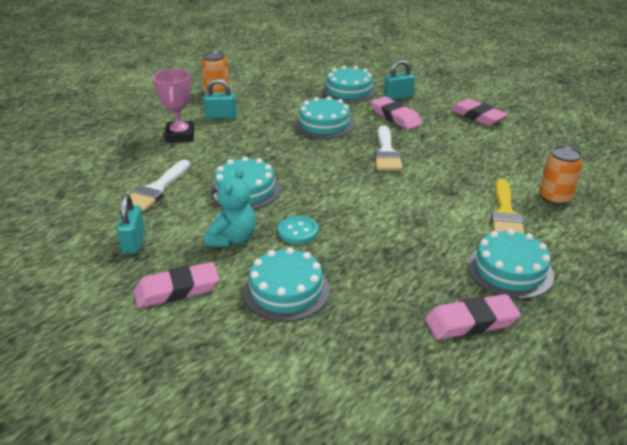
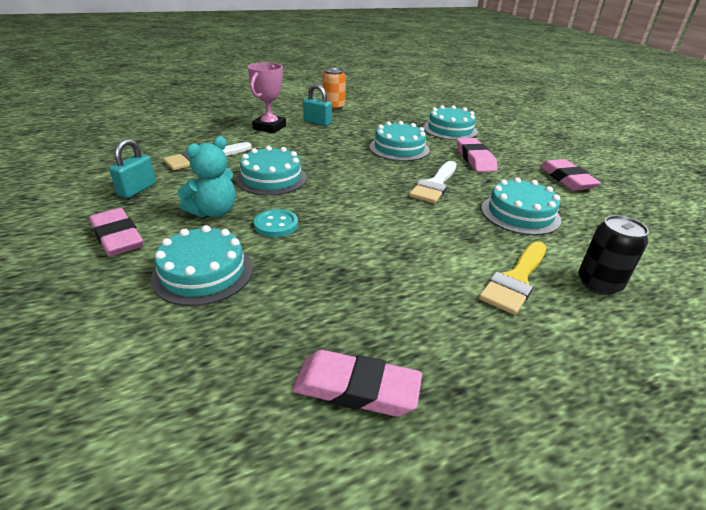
camera: 25 degrees right, 0 degrees up
(177, 290) = (117, 237): pink eraser -> pink eraser turned 45 degrees clockwise
(398, 96) = (494, 144): turquoise padlock -> none
(510, 270) = (465, 345): turquoise cake -> turquoise cake (520, 214)
(555, 197) = (599, 283): orange can -> black can

